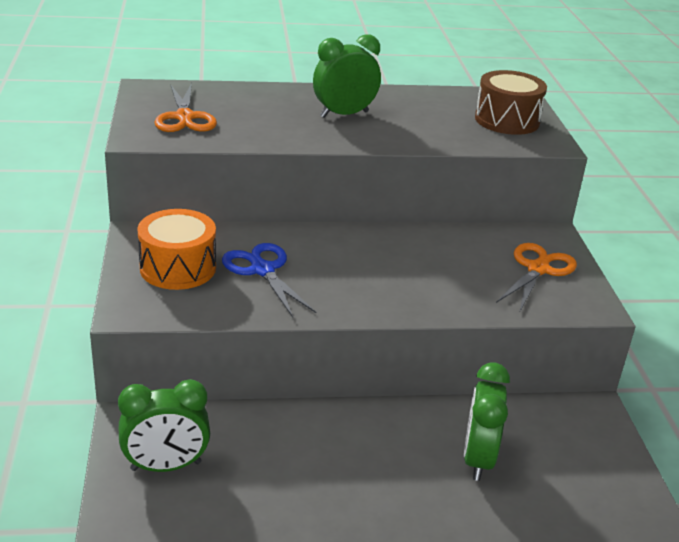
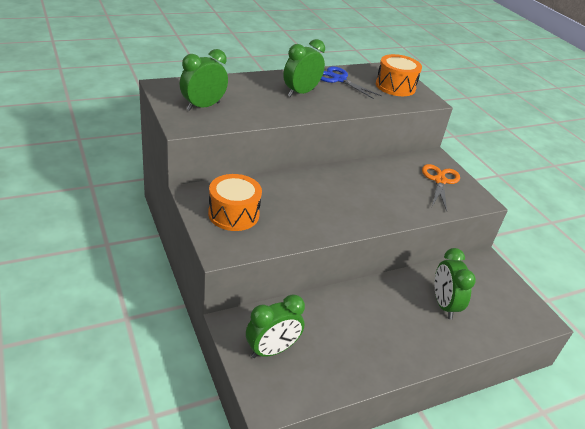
camera: 20 degrees left, 5 degrees up
(185, 117) = (203, 106): orange scissors -> green clock
(262, 270) = (287, 207): blue scissors -> blue scissors (339, 79)
(507, 120) = (395, 86): brown drum -> orange drum

